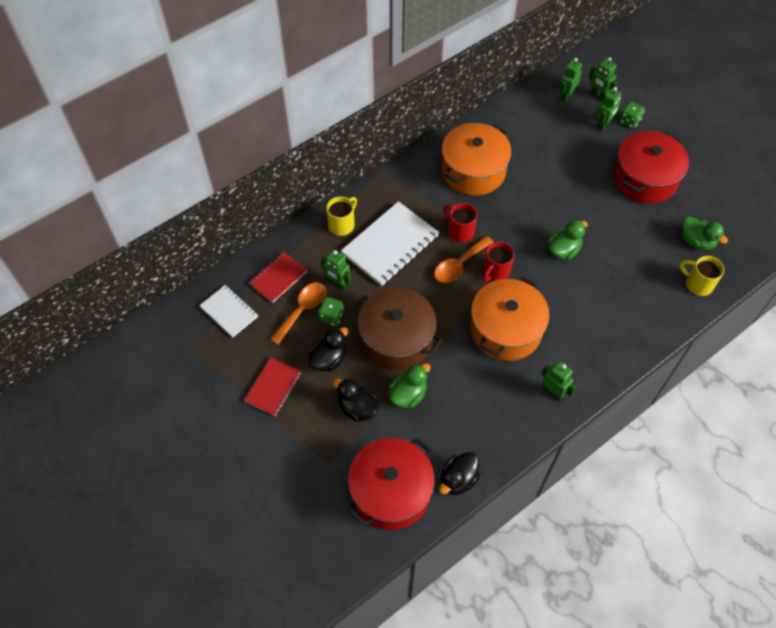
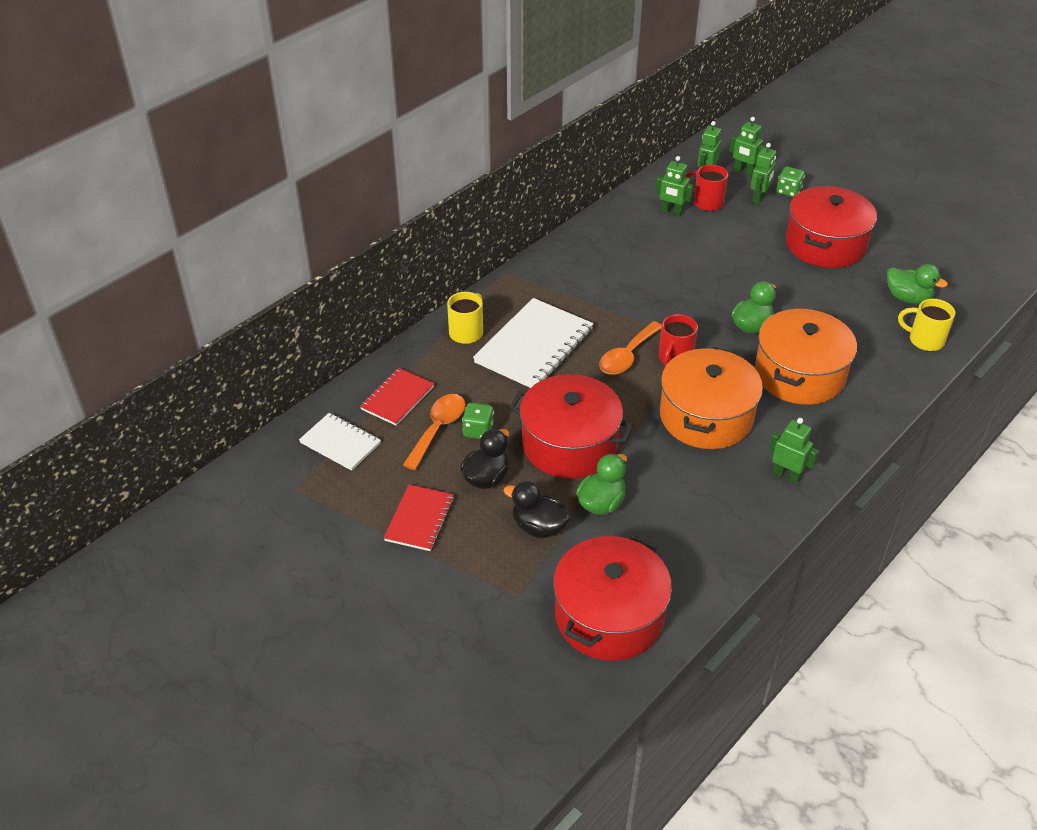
camera: 10 degrees left, 15 degrees down
(337, 283) = (477, 394): green robot -> green robot (671, 211)
(396, 339) = (569, 444): brown pot -> red pot
(458, 479) = (694, 589): black duck -> none
(460, 231) = (618, 321): red mug -> red mug (707, 202)
(473, 171) = (616, 259): orange pot -> orange pot (799, 374)

